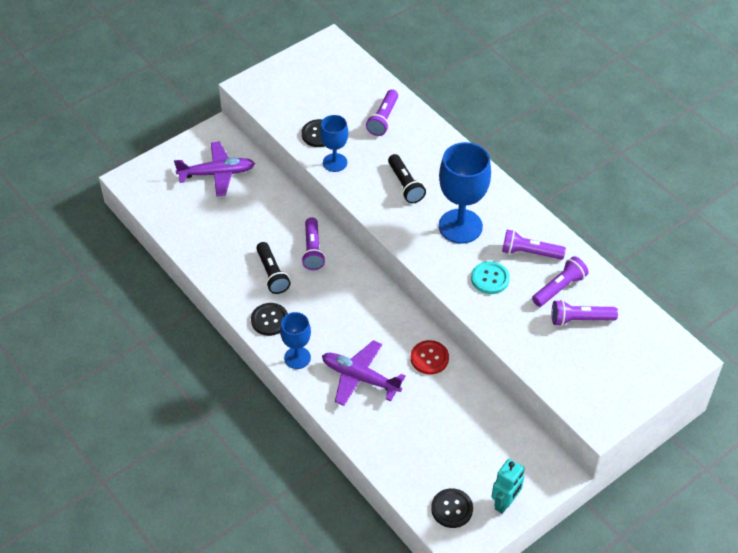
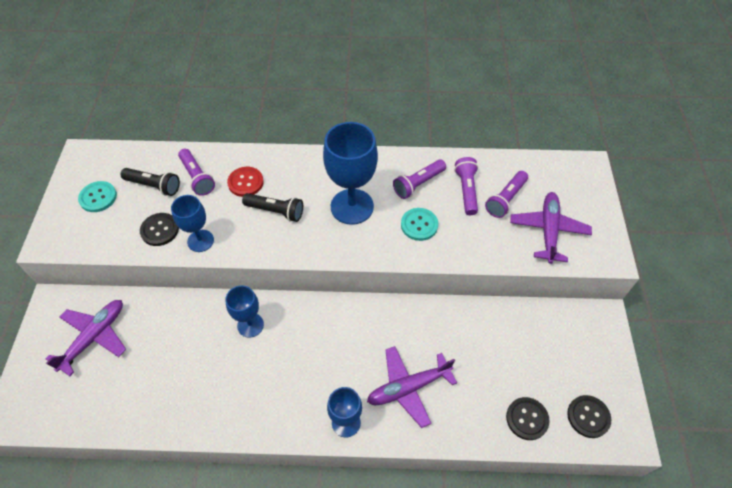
camera: 50 degrees left, 5 degrees up
(269, 320) = (287, 415): black button -> black button (527, 419)
(272, 274) = (242, 375): black flashlight -> black flashlight (154, 186)
(307, 81) = (98, 197): none -> turquoise button
(312, 250) = (250, 325): purple flashlight -> blue goblet
(429, 358) = (432, 322): red button -> red button (245, 182)
(505, 503) = (607, 373): turquoise robot -> none
(580, 366) = (548, 230): none -> purple plane

